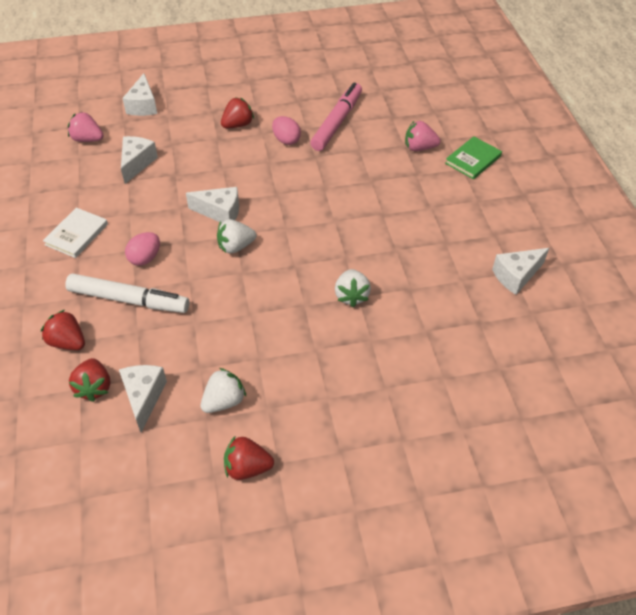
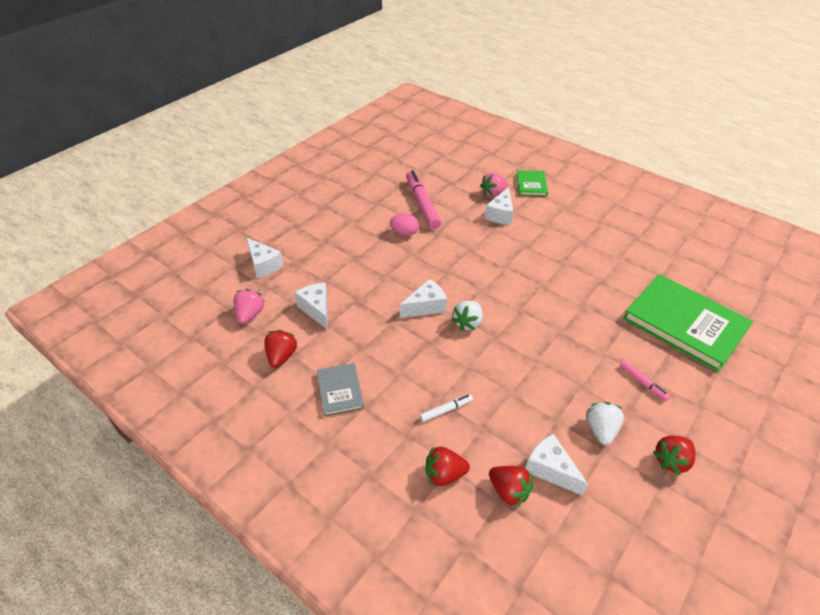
camera: 40 degrees left, 5 degrees down
(76, 234) = (340, 391): white book -> grey book
(87, 139) = (250, 315): pink strawberry -> pink strawberry turned 120 degrees clockwise
(129, 300) = (446, 410): white marker -> white marker, size x0.47
(145, 258) = (417, 372): pink egg -> none
(238, 125) = (357, 240): red strawberry -> red strawberry (281, 356)
(315, 395) = (642, 383): none -> pink marker
(351, 296) = (578, 307): white strawberry -> none
(435, 378) = (684, 324): none -> green book
(516, 276) = (641, 238): white cheese -> white cheese (500, 214)

